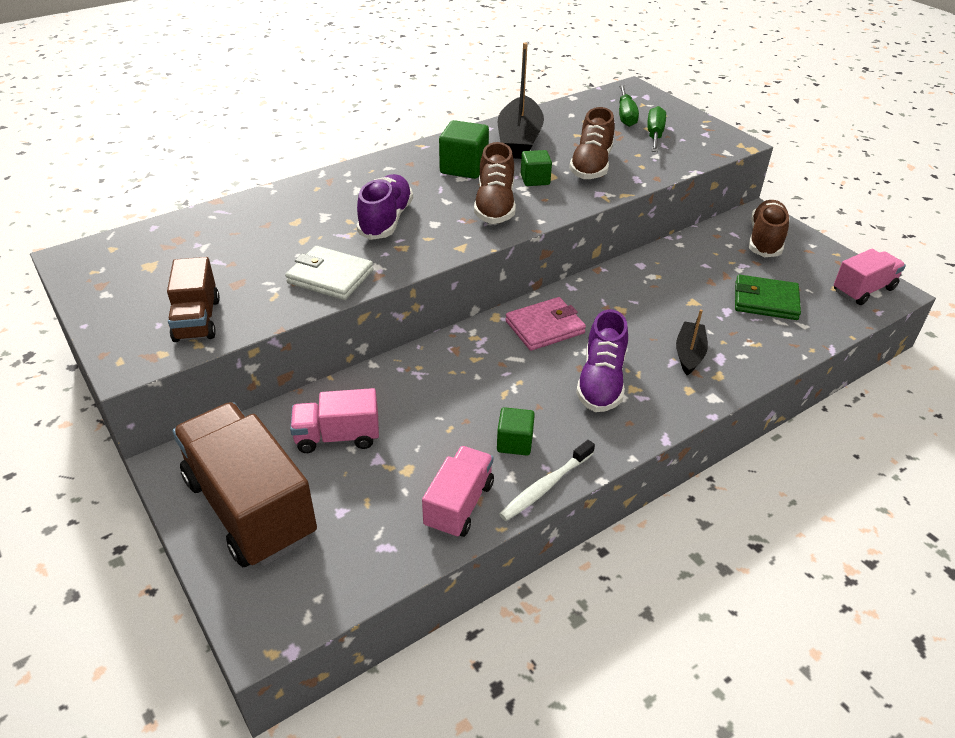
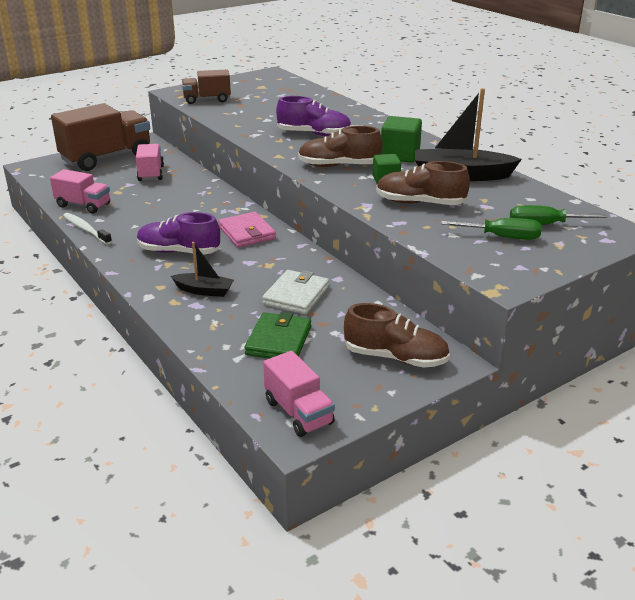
camera: 90 degrees right, 10 degrees down
(330, 277) = (245, 123): white wallet -> white wallet (296, 295)
(514, 442) = (127, 221): green cube -> none

